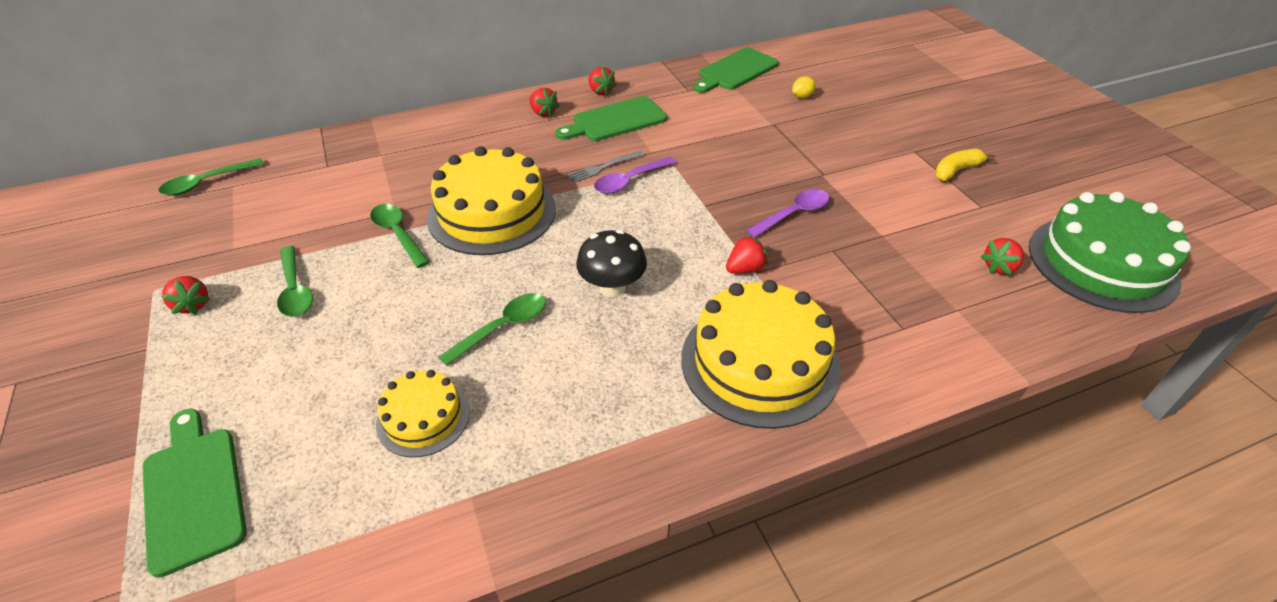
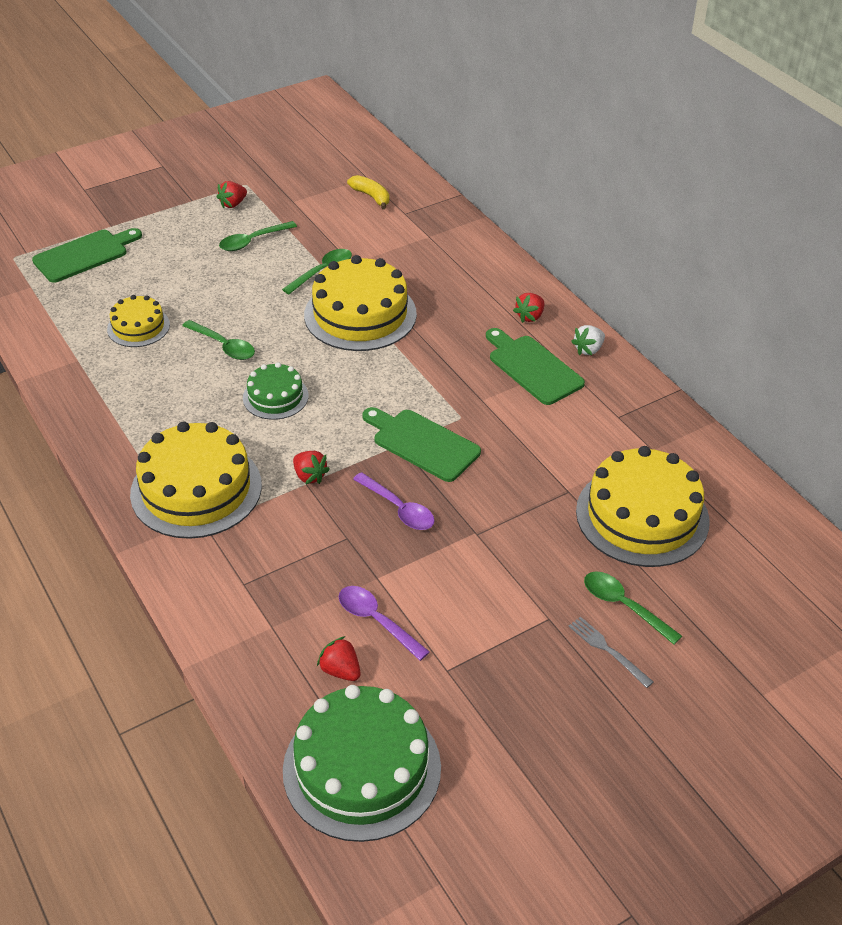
camera: 80 degrees right, 0 degrees up
(207, 183) = (367, 165): green spoon -> green spoon (624, 606)
(600, 91) = (588, 349): red strawberry -> white strawberry
(604, 167) = (446, 370): grey fork -> grey fork (608, 650)
(612, 287) = (275, 397): black mushroom -> green cake
(630, 181) = (427, 390): purple spoon -> purple spoon (376, 621)
(736, 71) = (683, 454): green cutting board -> green cutting board (422, 443)
(802, 96) = (642, 516): yellow lemon -> yellow cake
(956, 170) = (516, 655): yellow banana -> yellow banana (371, 197)

